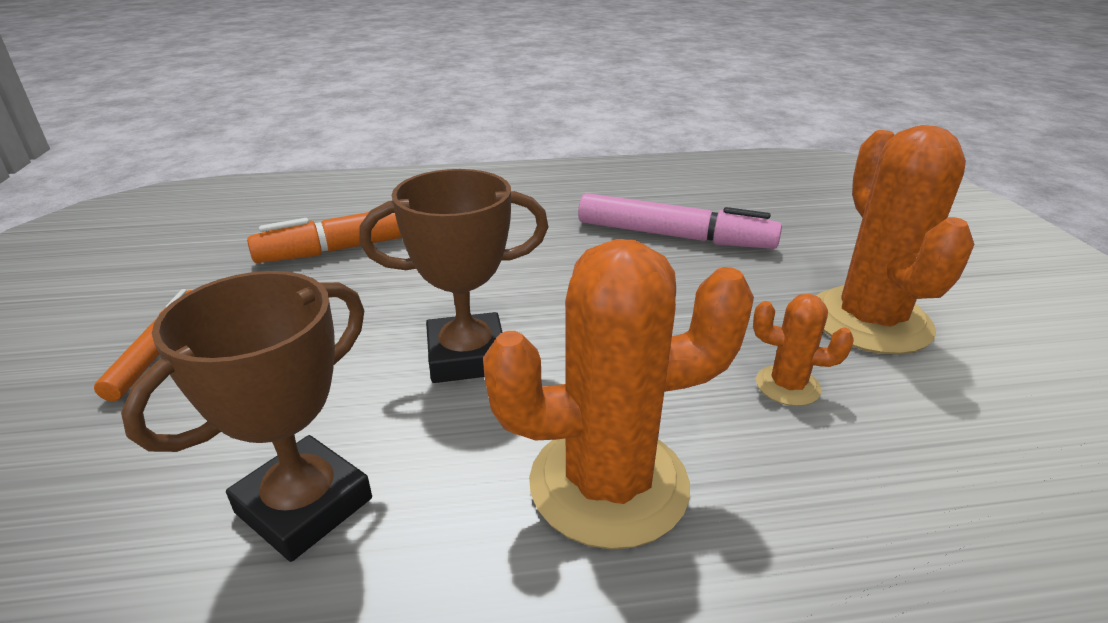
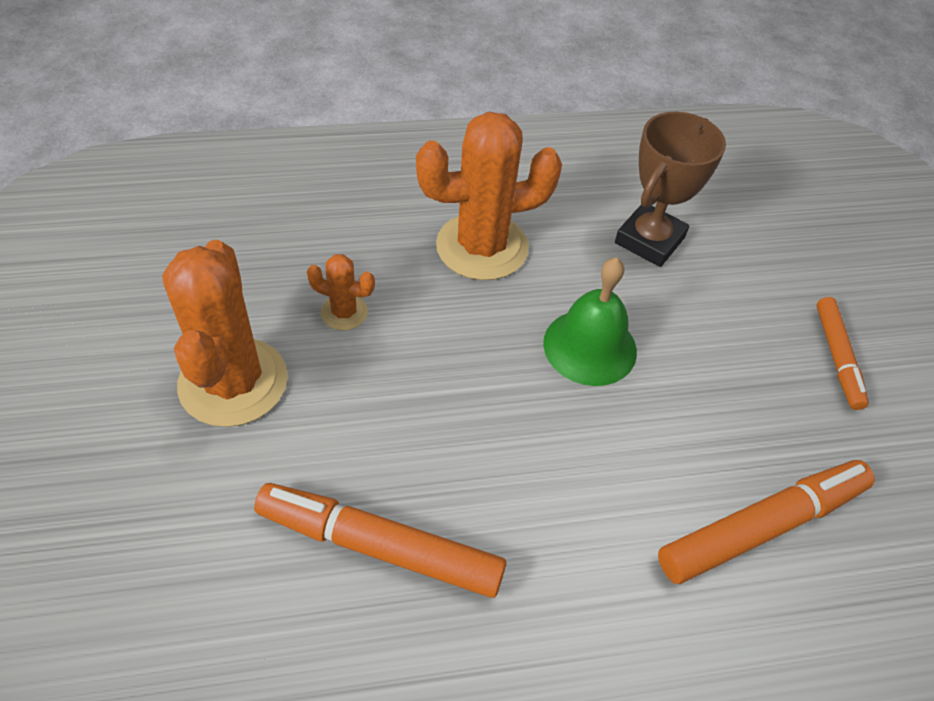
camera: 175 degrees right, 20 degrees up
(467, 356) = (590, 347): brown trophy -> green bell
(674, 236) = (379, 546): pink marker -> orange marker

